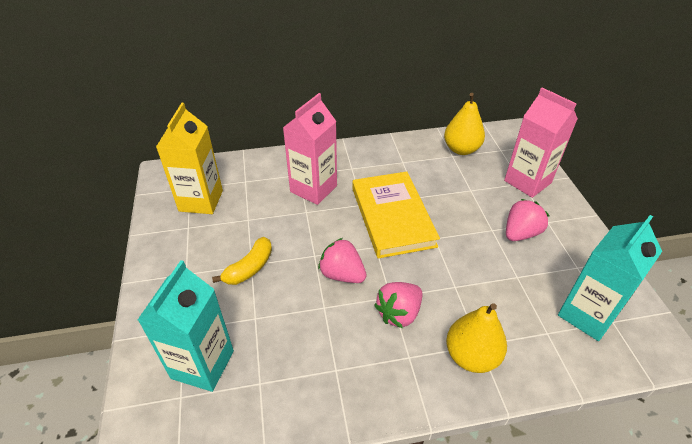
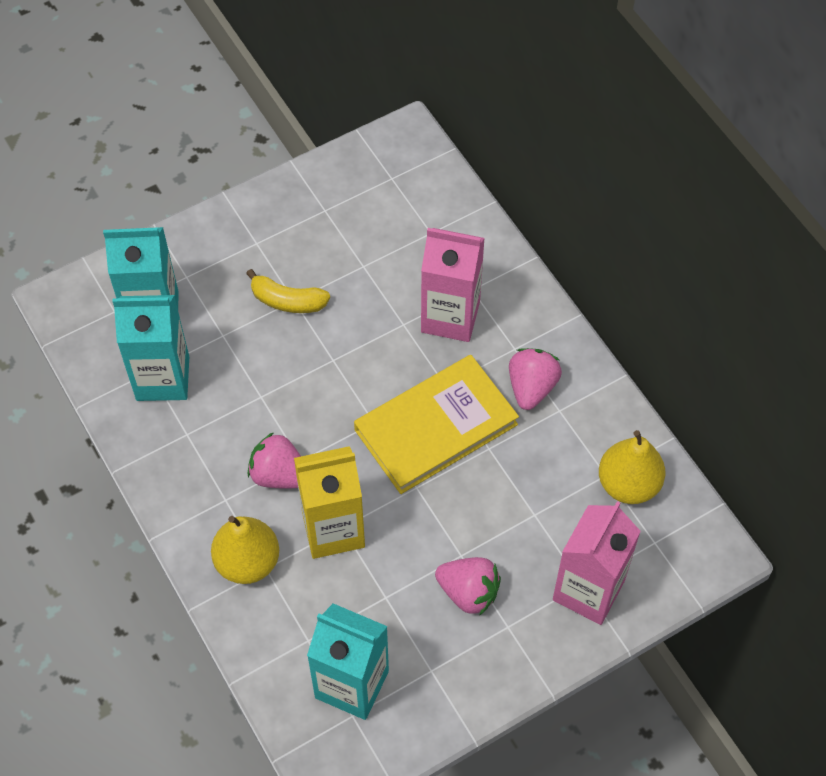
camera: 70 degrees right, 15 degrees up
(201, 201) = (374, 201): yellow carton -> yellow carton (333, 529)
(272, 374) = (163, 378): none -> turquoise carton
(342, 274) = (314, 399): pink strawberry -> pink strawberry (531, 387)

